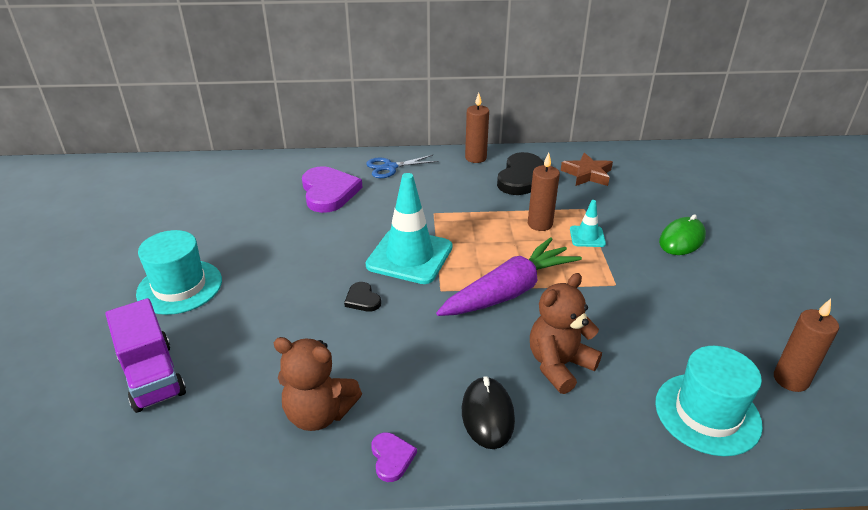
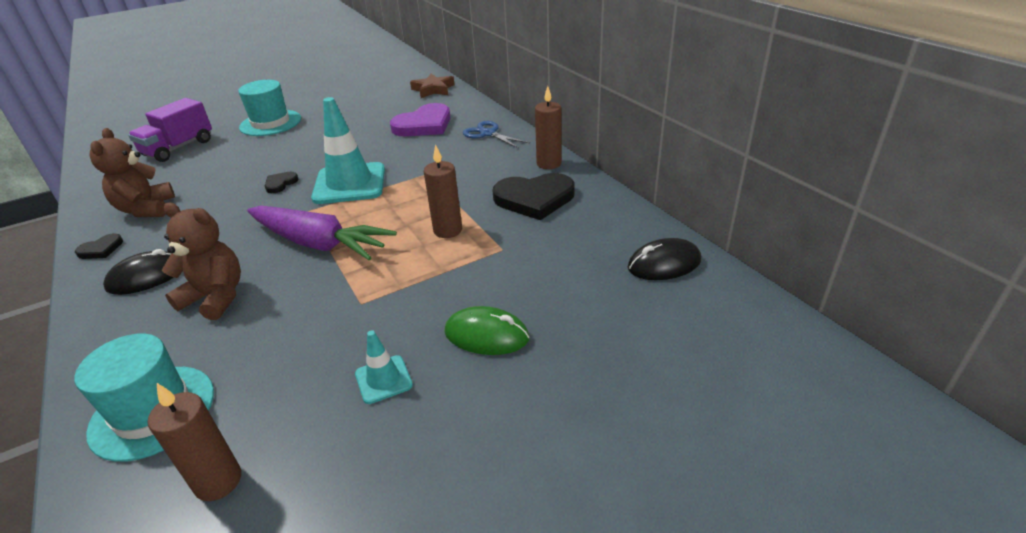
camera: 65 degrees right, 0 degrees up
(391, 457) = (101, 249): purple heart -> black heart
(587, 174) = (583, 233): brown star -> brown star (433, 89)
(587, 237) = (443, 264): turquoise traffic cone -> turquoise traffic cone (383, 379)
(641, 161) = (664, 264): none -> black mouse

